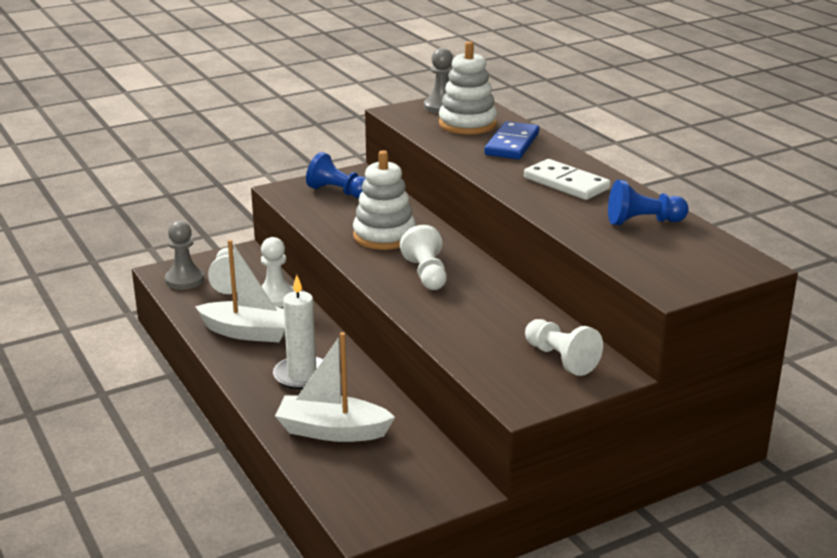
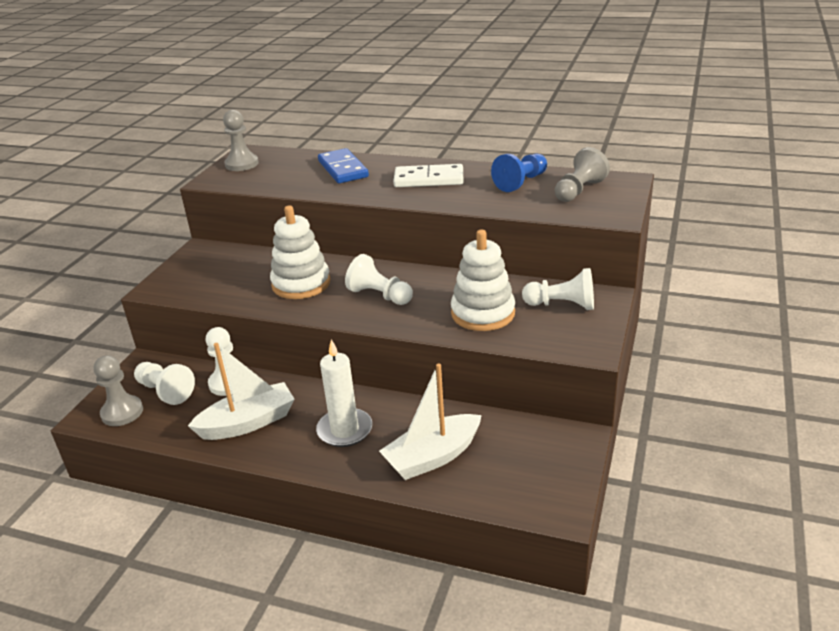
camera: 40 degrees left, 5 degrees up
(338, 192) = (207, 269): blue pawn -> none
(467, 124) = (284, 168): white stacking toy -> white stacking toy (483, 313)
(682, 253) = (579, 190): none -> grey pawn

